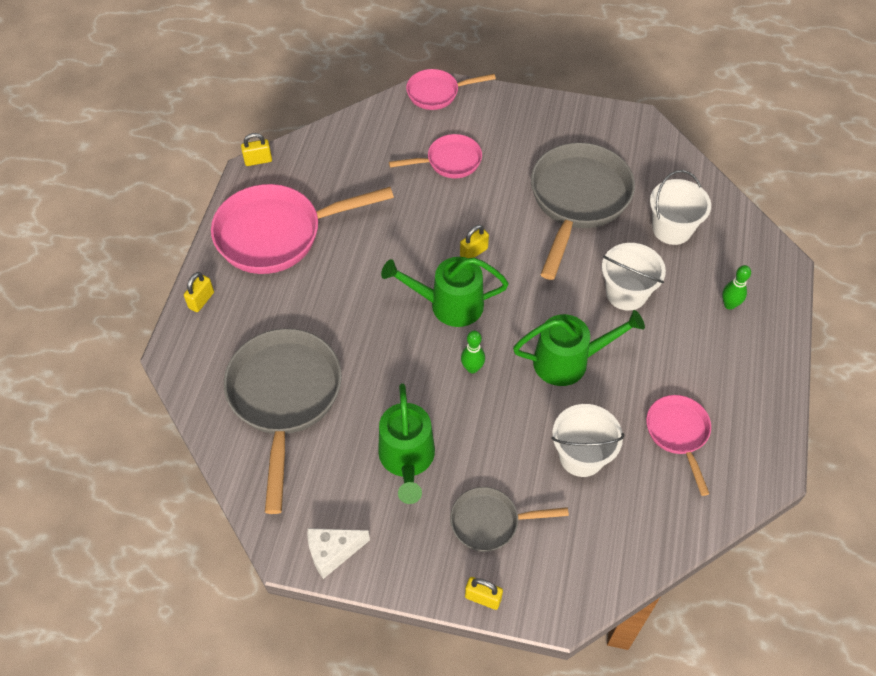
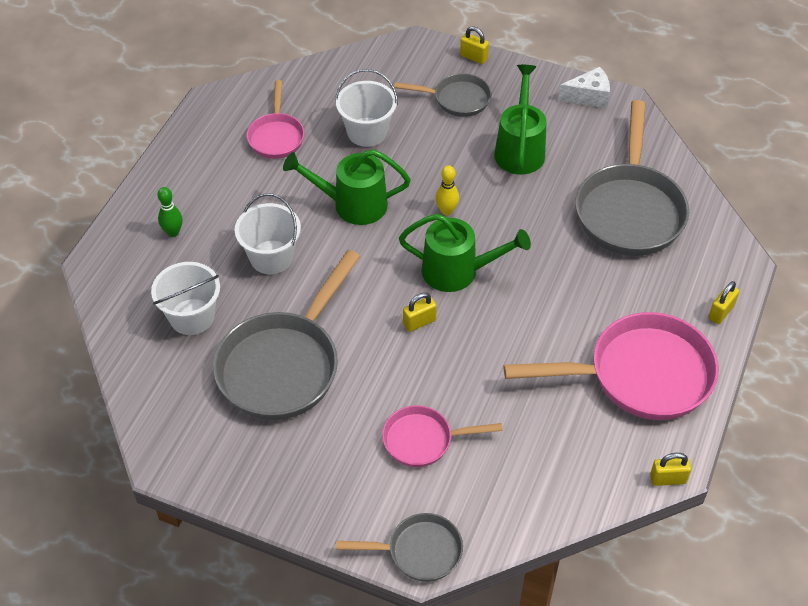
camera: 170 degrees left, 5 degrees down
(437, 93) = (418, 551): pink pan -> grey pan
(472, 368) = (446, 211): green bowling pin -> yellow bowling pin

